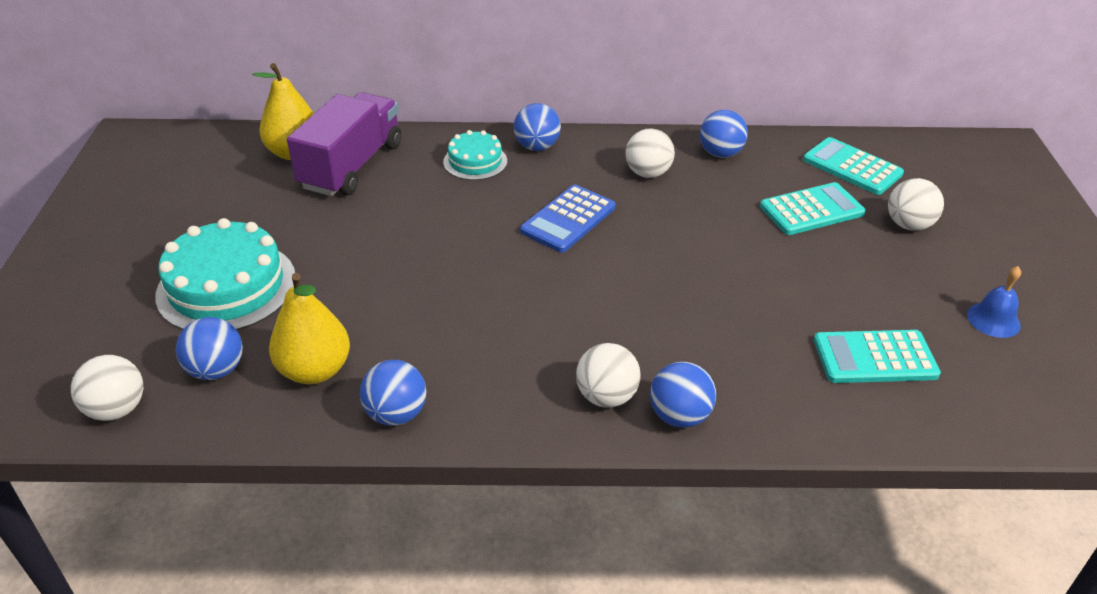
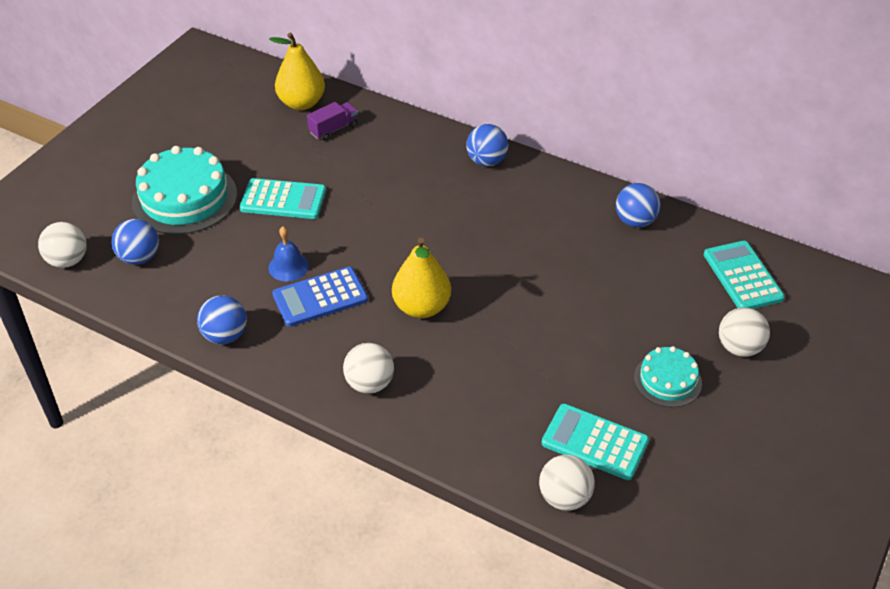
camera: 30 degrees right, 5 degrees up
(315, 370) = (197, 283): yellow pear -> yellow pear (421, 307)
(351, 166) = (333, 129): purple truck -> purple truck, size x0.46
(475, 161) = (428, 157): turquoise cake -> turquoise cake (667, 380)
(568, 219) = (458, 234): blue calculator -> blue calculator (320, 297)
(647, 173) = (556, 217): white ball -> white ball (564, 497)
(679, 416) = (408, 419): blue ball -> none
(811, 210) = (665, 302): turquoise calculator -> turquoise calculator (283, 200)
(993, 320) = (727, 456): blue bell -> blue bell (288, 266)

